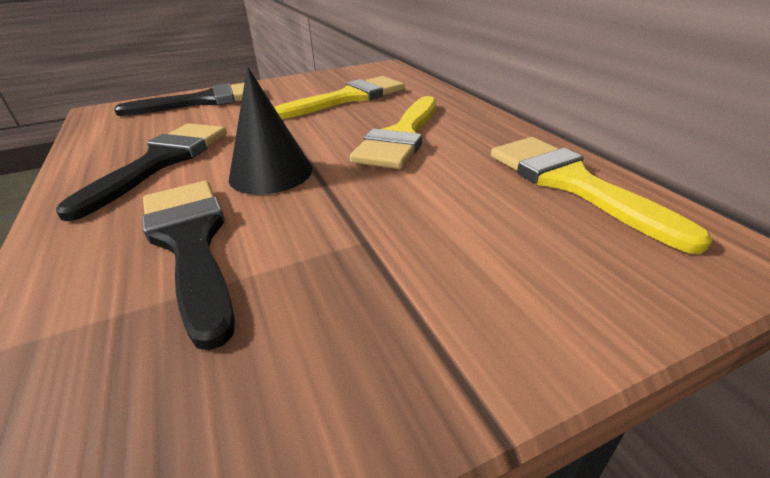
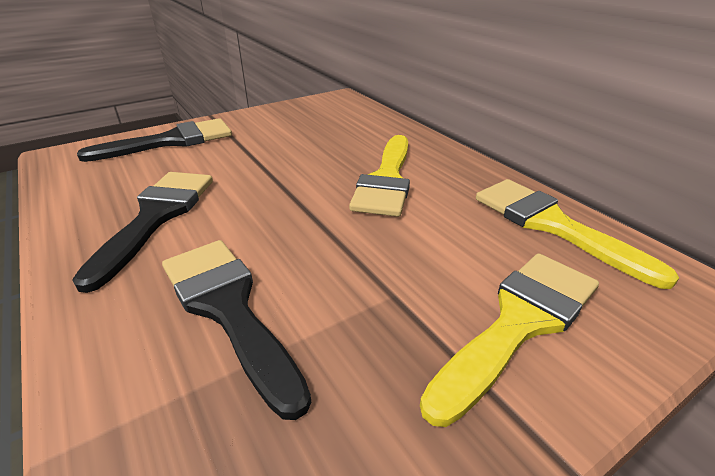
camera: 10 degrees left, 0 degrees up
(271, 173) = (276, 226): black cone -> none
(348, 98) = (319, 135): yellow brush -> yellow brush (519, 322)

